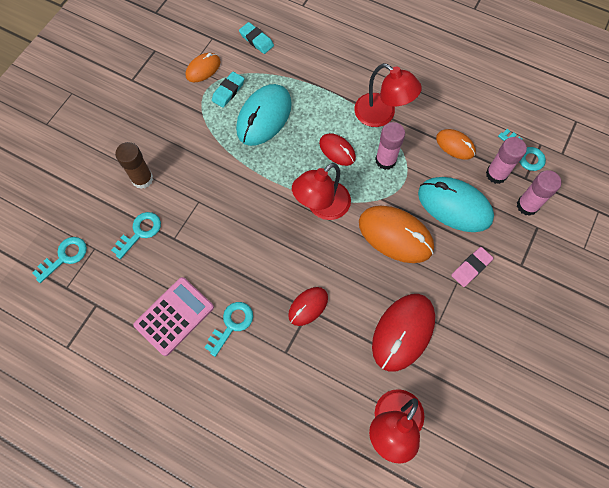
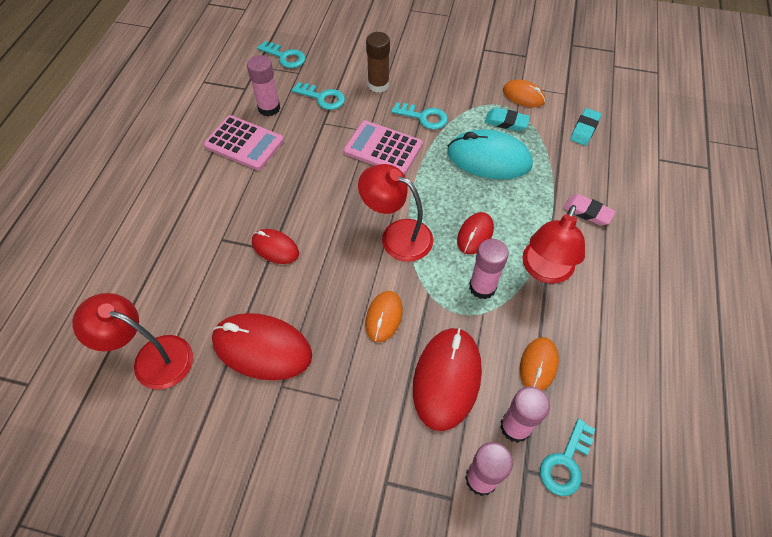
camera: 75 degrees right, 10 degrees down
(134, 285) = (269, 108): none -> pink glue stick
(224, 194) = (383, 148): none -> pink calculator
(231, 325) = (243, 188): turquoise key -> turquoise key (423, 117)
(395, 235) = (384, 317): orange mouse -> orange mouse, size x0.56
(454, 206) = (447, 379): turquoise mouse -> red mouse
(471, 268) = (364, 414): pink eraser -> pink eraser (587, 212)

